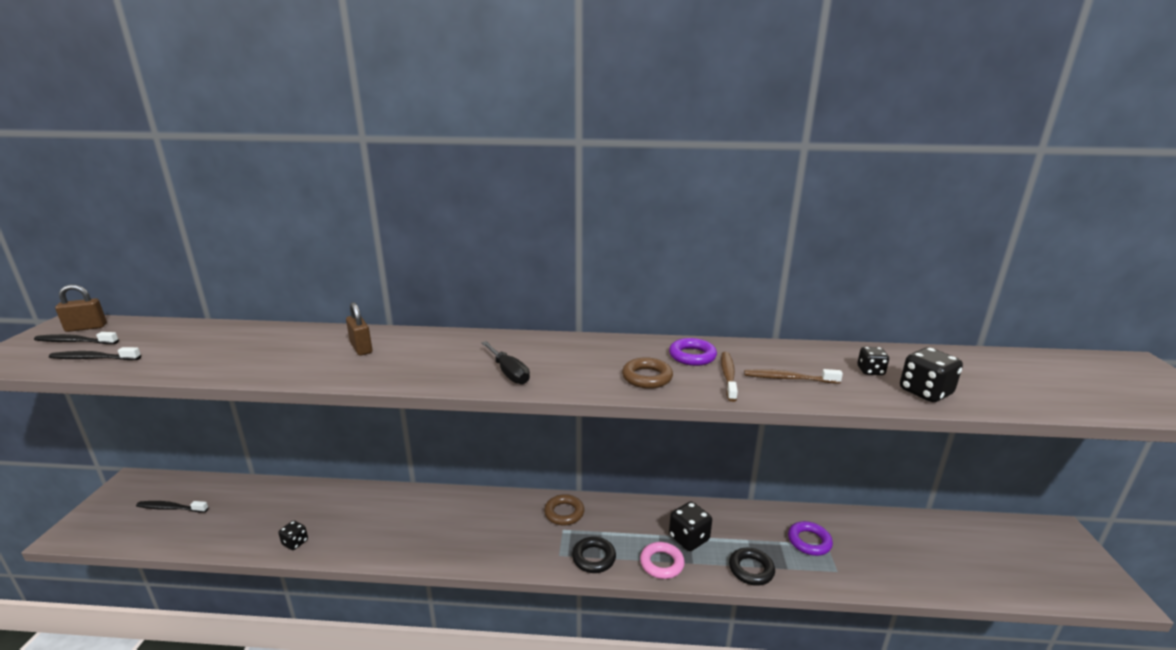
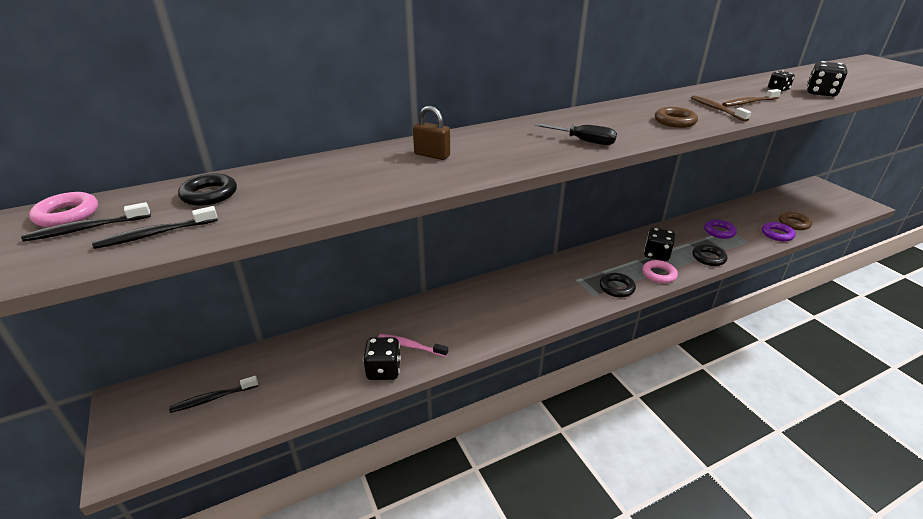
camera: 30 degrees left, 10 degrees up
(86, 328) = (67, 214): brown padlock -> pink ring
(172, 337) = (209, 194): none -> black ring
(295, 542) = (383, 370): black dice -> black dice, size x1.67
(340, 530) = (410, 346): none -> pink toothbrush
(564, 513) = (564, 269): brown ring -> brown ring (793, 223)
(692, 356) = (675, 104): purple ring -> purple ring (777, 234)

